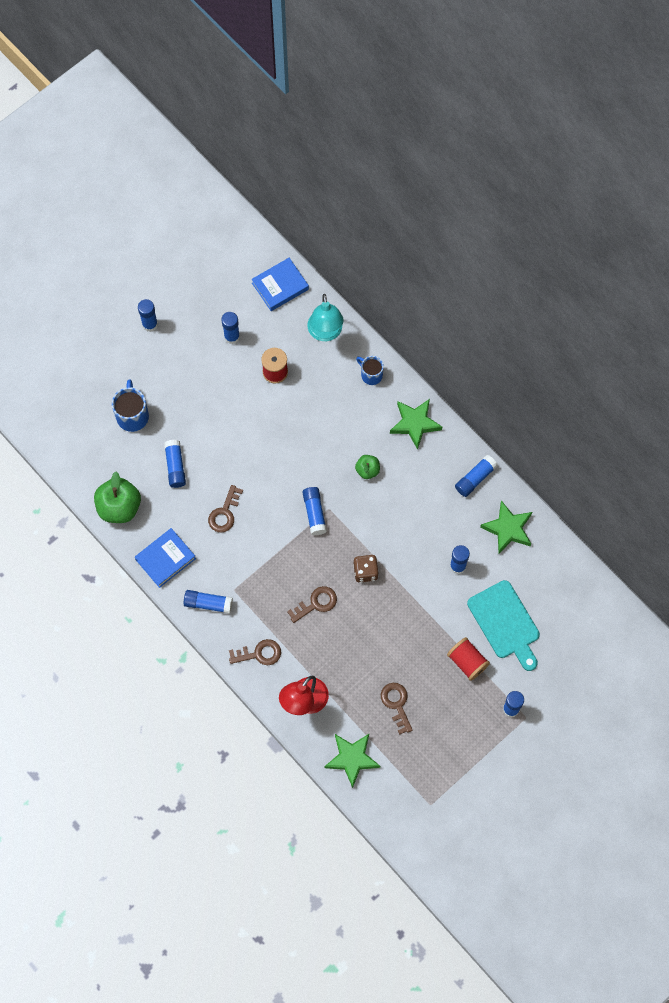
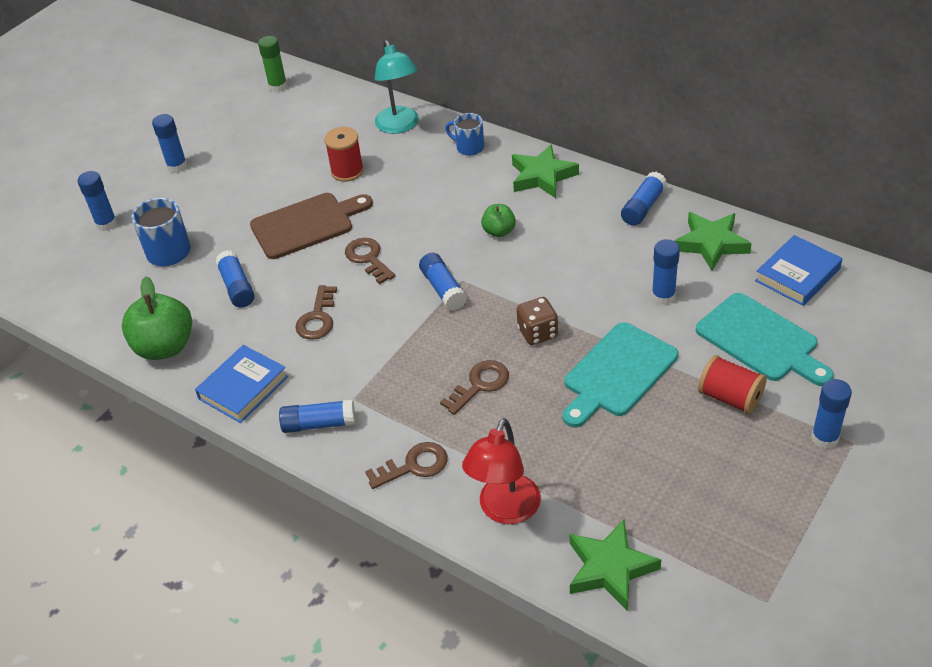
camera: 10 degrees left, 25 degrees down
(232, 337) = (284, 154): blue glue stick -> blue glue stick (106, 224)
(234, 419) = (306, 225): none -> brown cutting board
(241, 253) = (278, 86): none -> green glue stick
(280, 286) = (332, 102): blue book -> blue book (797, 275)
(396, 704) = (649, 476): brown key -> brown key (368, 258)
(405, 621) = (617, 373): none -> turquoise cutting board

